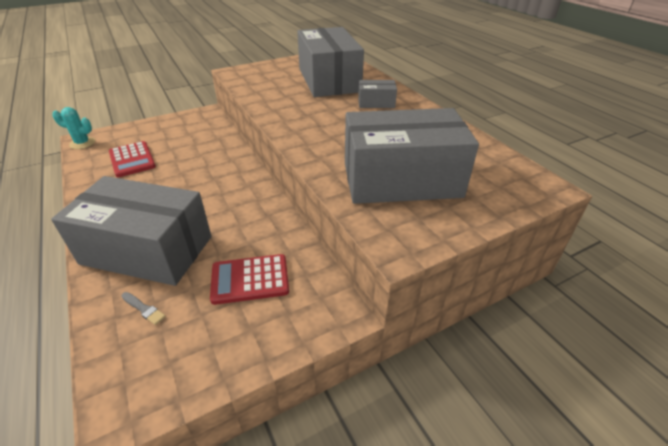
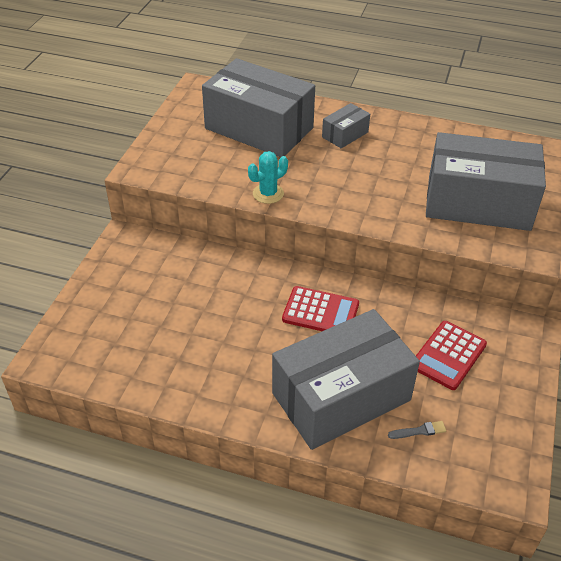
camera: 45 degrees left, 5 degrees up
(82, 143) = (55, 363): turquoise cactus -> turquoise cactus (268, 194)
(132, 160) = (156, 340): red calculator -> red calculator (320, 312)
(401, 180) = (478, 203): grey box -> grey box turned 60 degrees clockwise

